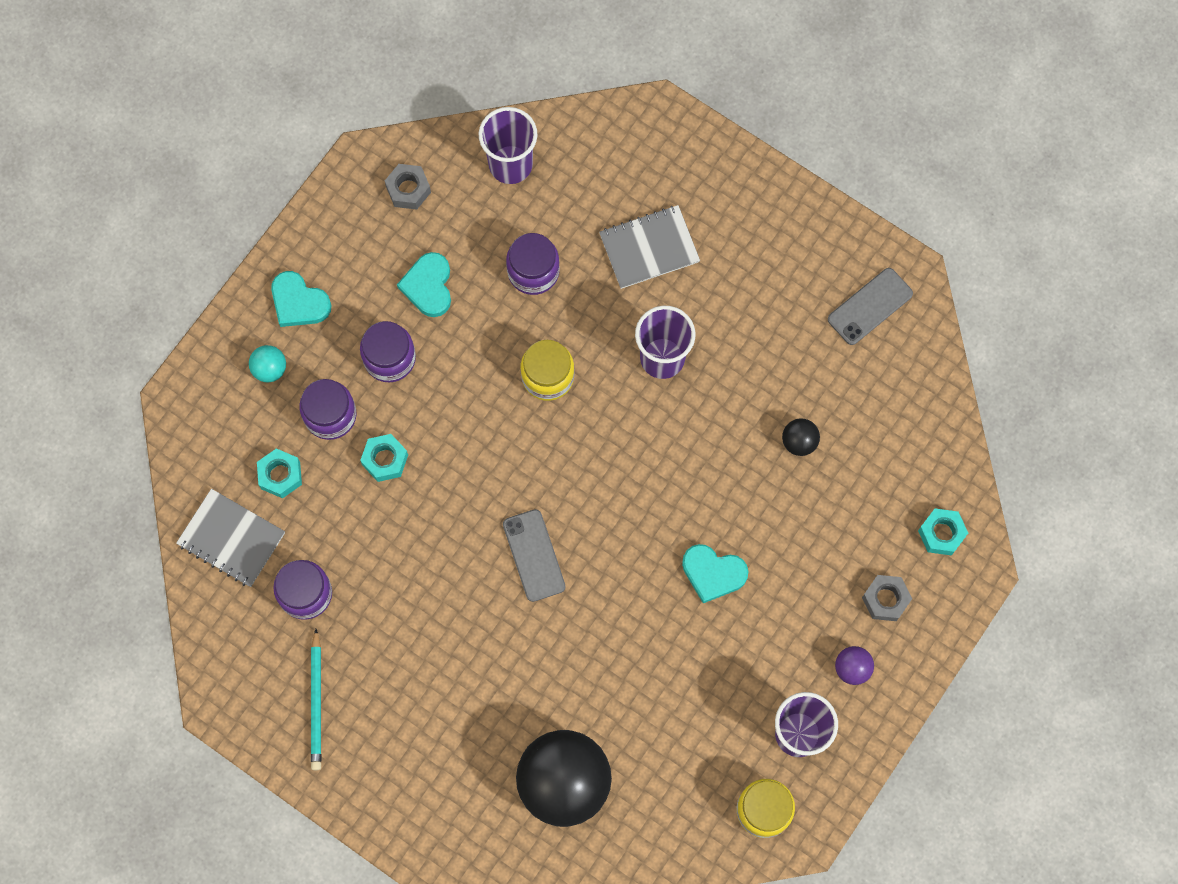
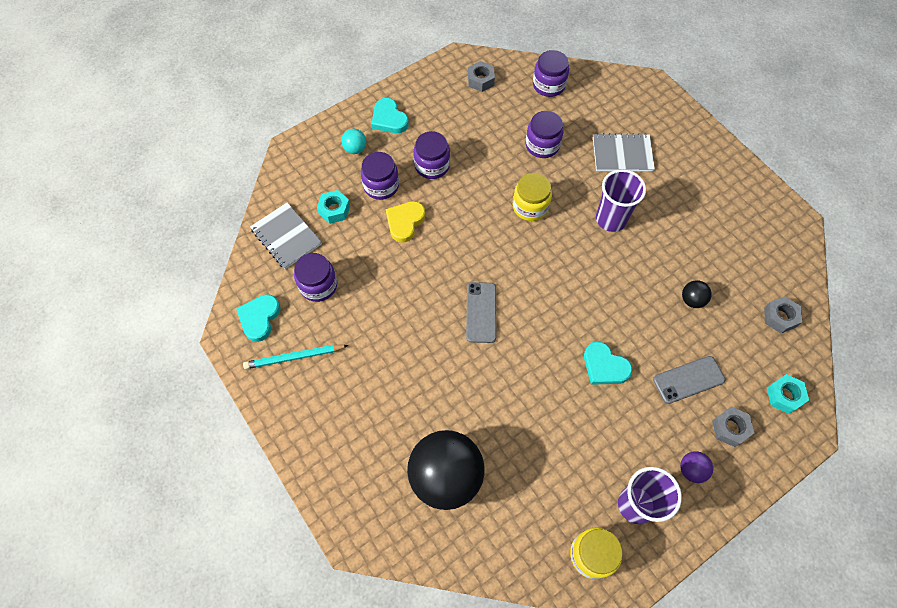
camera: 20 degrees right, 10 degrees down
(316, 702) = (294, 357): turquoise pencil -> turquoise pencil turned 60 degrees clockwise
(385, 460) = (405, 222): turquoise nut -> yellow heart
(428, 286) = (472, 134): turquoise heart -> turquoise heart (259, 318)
(510, 164) = (549, 85): purple cup -> purple jar
(870, 306) = (764, 232): grey phone -> grey phone (688, 380)
(915, 427) = (779, 317): none -> grey nut

